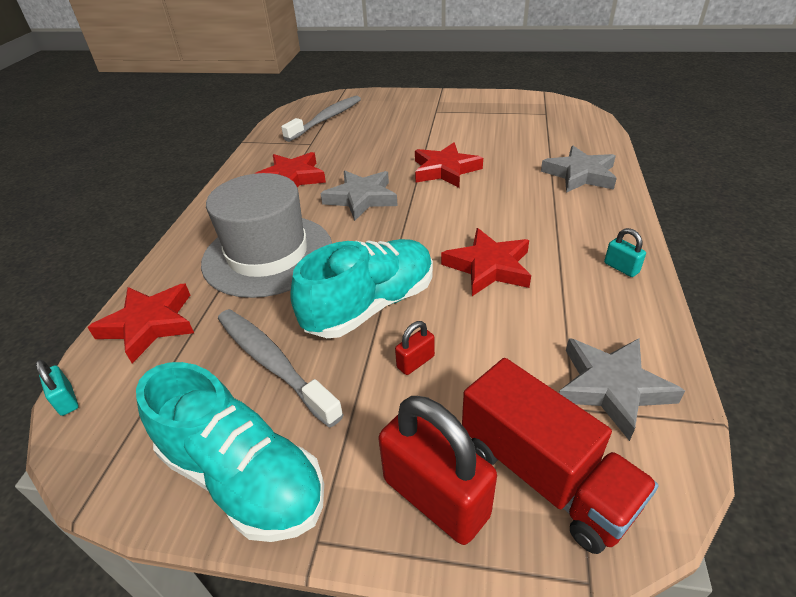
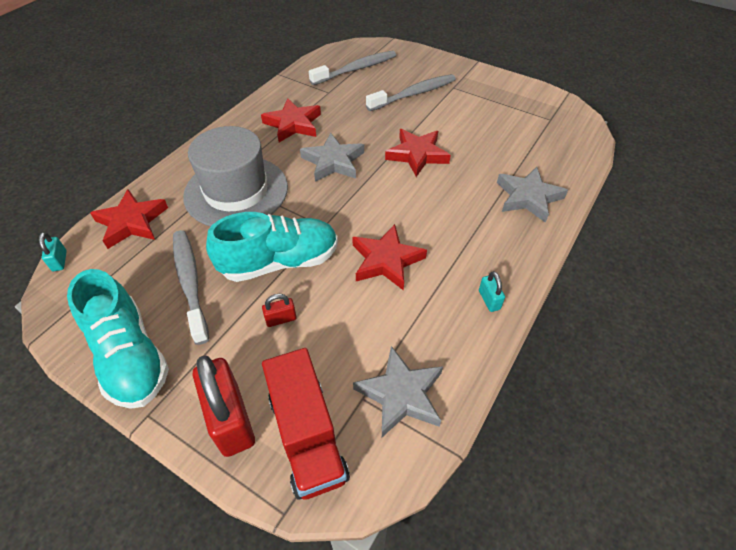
camera: 20 degrees right, 10 degrees up
(401, 124) = (414, 94): none -> grey toothbrush

